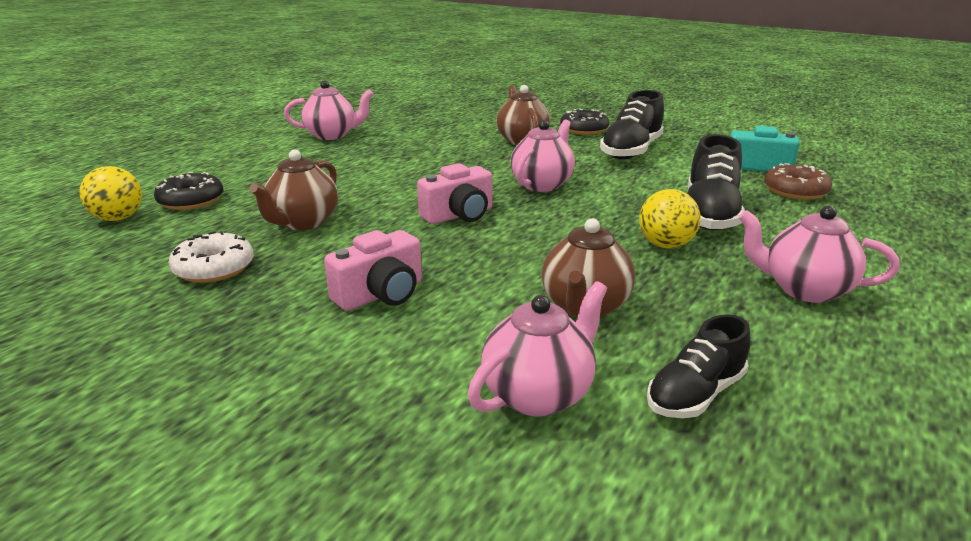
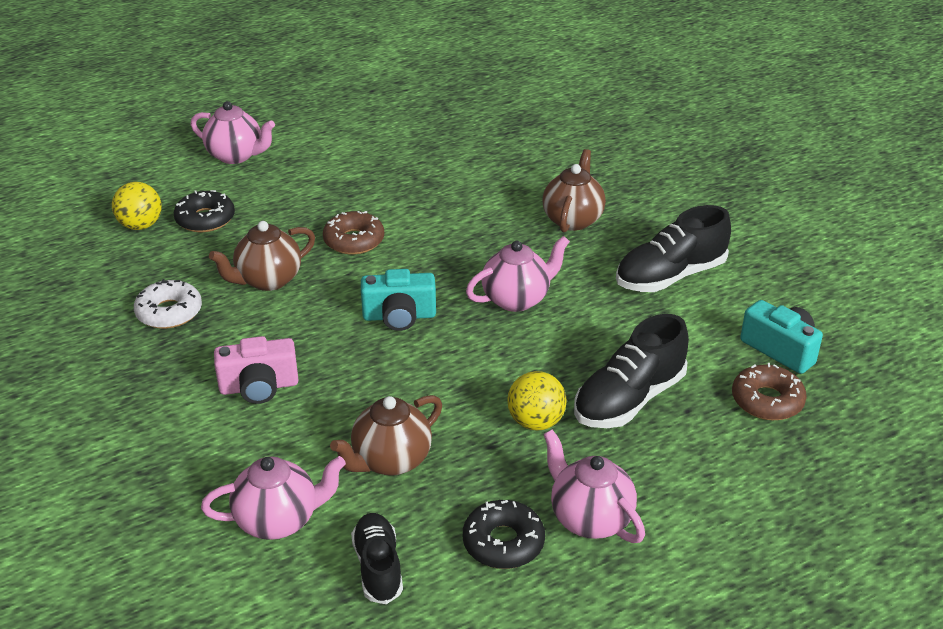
camera: 30 degrees right, 10 degrees up
(332, 135) = (392, 151): pink teapot -> pink teapot (236, 156)
(359, 183) = (354, 240): none -> brown donut
(459, 215) = (399, 316): pink camera -> turquoise camera
(584, 129) = (663, 220): black donut -> black donut (503, 542)
(695, 394) = (378, 567): black shoe -> black shoe turned 90 degrees clockwise

